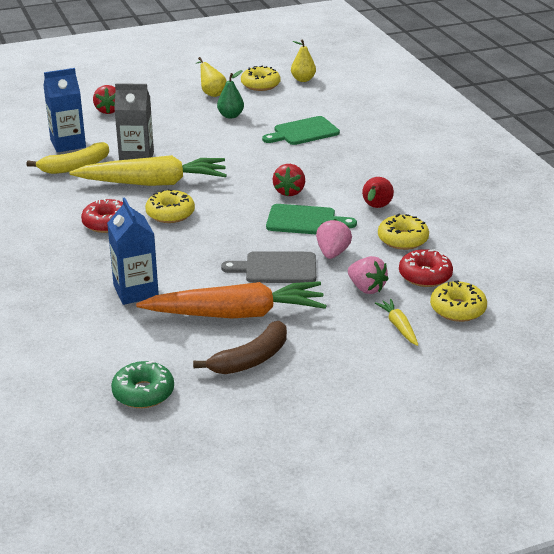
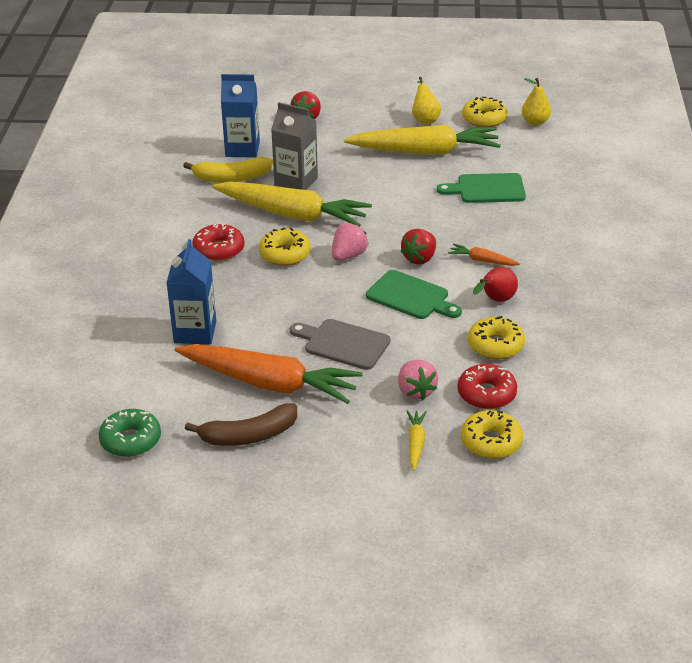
camera: 25 degrees right, 5 degrees up
(230, 116) = (425, 151): green pear -> yellow carrot
(332, 253) = (411, 342): pink strawberry -> pink strawberry (348, 256)
(342, 182) = (482, 260): none -> orange carrot

